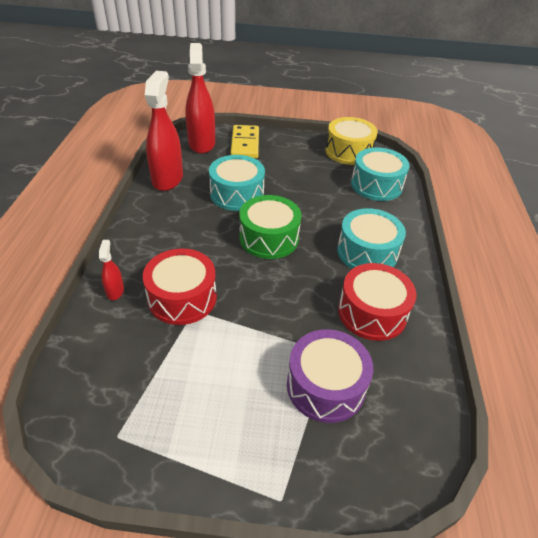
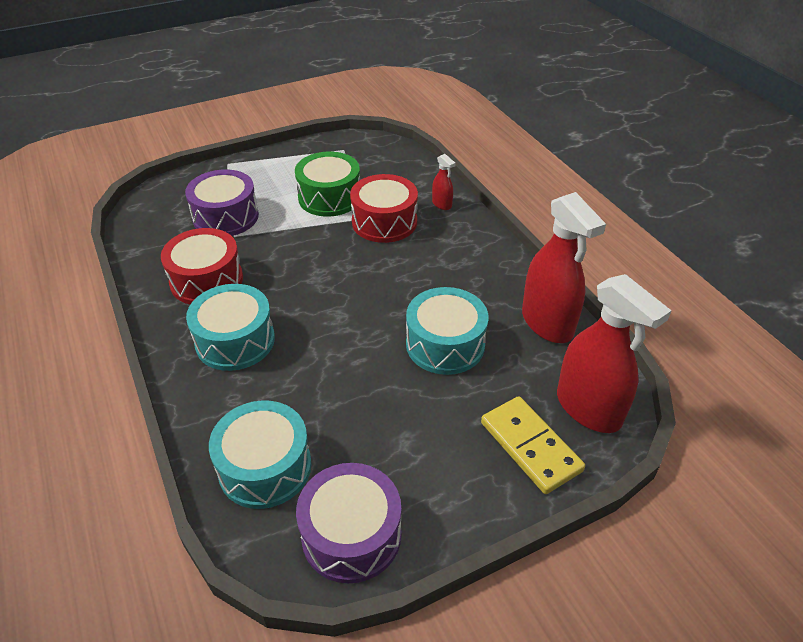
camera: 150 degrees right, 0 degrees up
(269, 238) = (357, 306): green drum -> green drum (329, 197)
(348, 151) = (351, 534): yellow drum -> purple drum

